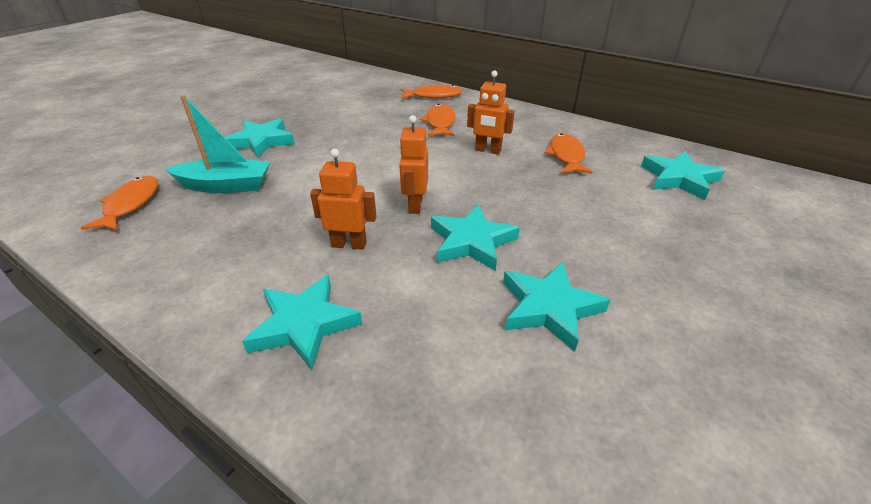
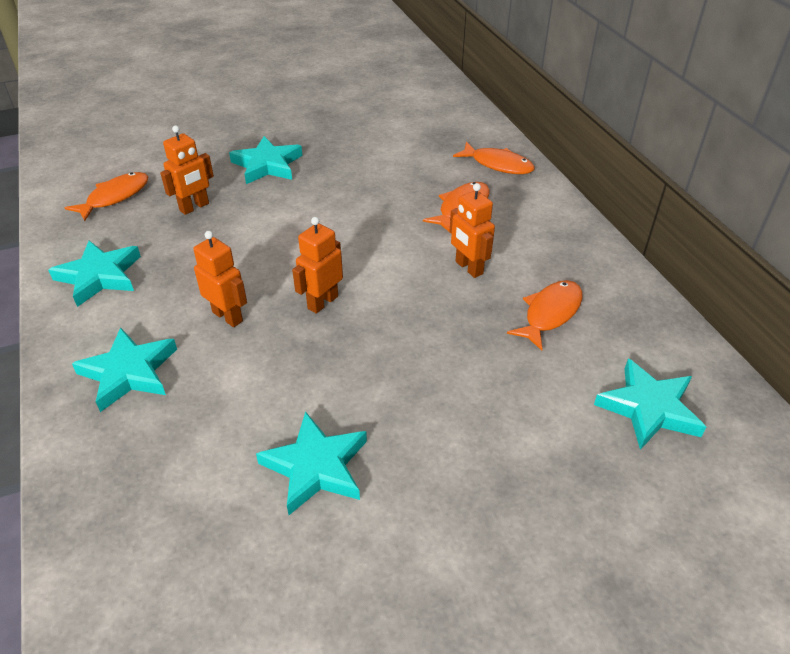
camera: 35 degrees right, 5 degrees up
(226, 186) = (194, 207): turquoise boat -> orange robot
(471, 242) = (328, 367): turquoise star -> turquoise star (99, 276)

